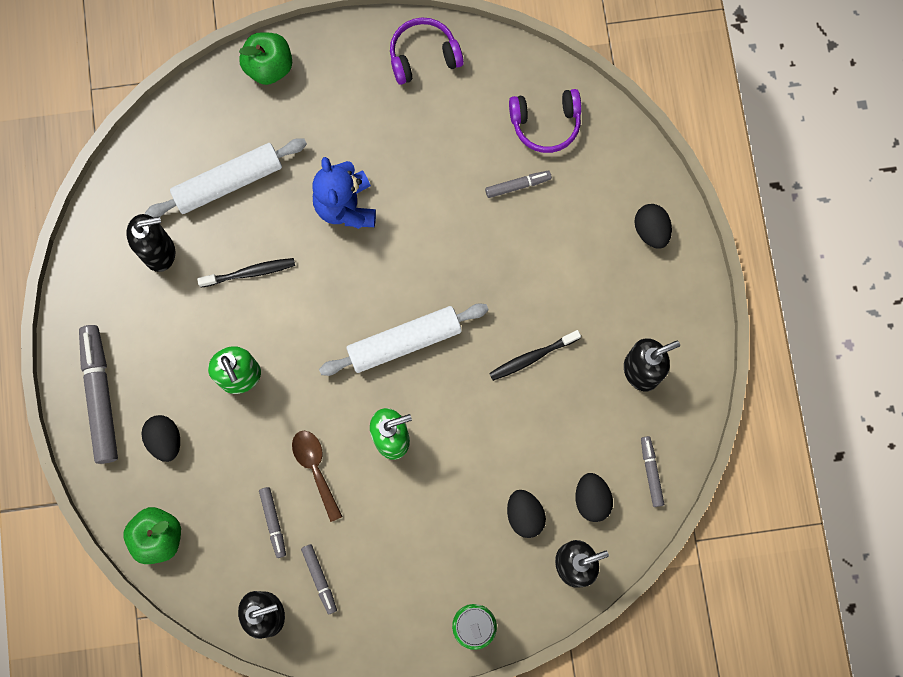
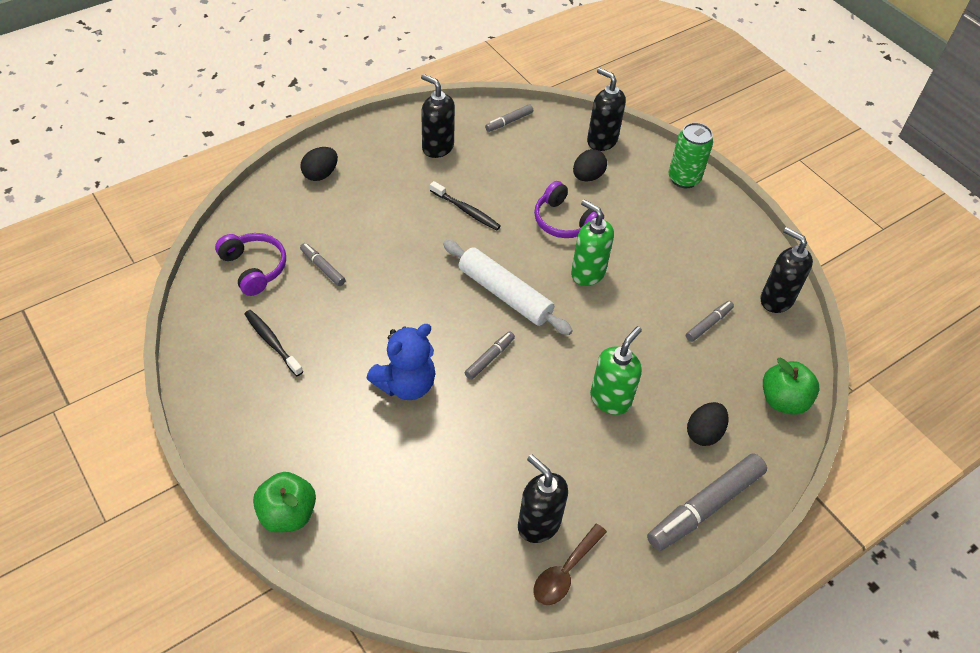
camera: 120 degrees left, 25 degrees down
(228, 183) = (433, 494): white rolling pin -> none
(250, 272) = (512, 434): black toothbrush -> black toothbrush (272, 342)
(315, 469) = (647, 313): brown spoon -> brown spoon (565, 572)
(319, 578) = (725, 277): grey marker -> grey marker (489, 358)
(423, 56) = (221, 382): purple headphones -> purple headphones (564, 221)
(591, 499) = (550, 145): black egg -> none

